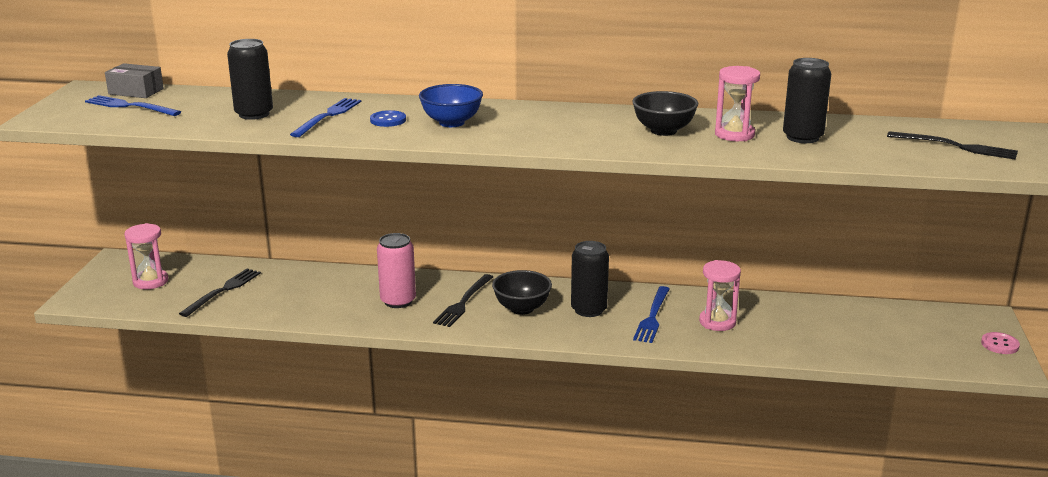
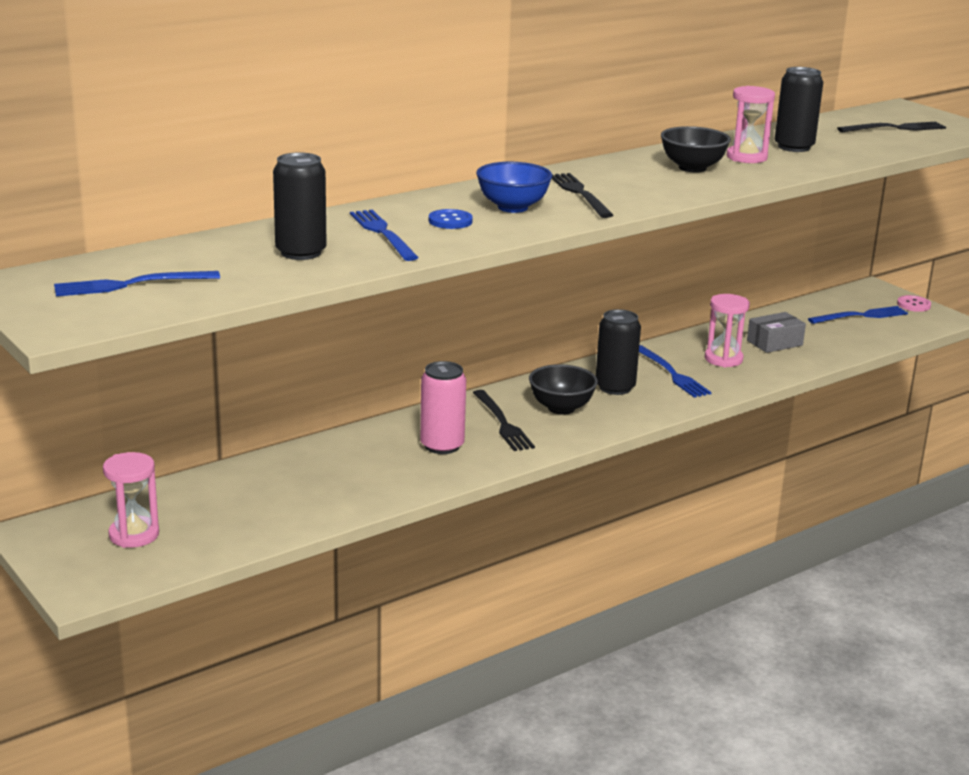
camera: 45 degrees left, 0 degrees up
(136, 91) = (84, 268): grey box -> grey box (774, 343)
(223, 291) = (243, 509): black fork -> black fork (580, 194)
(921, 334) = (860, 316): none -> blue fork

